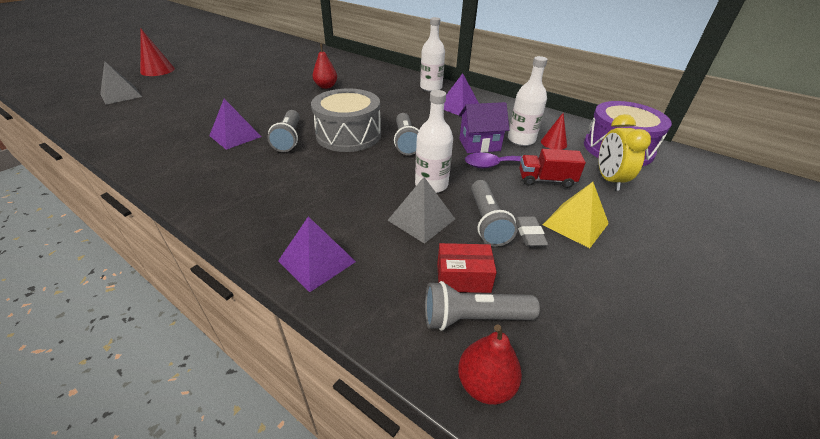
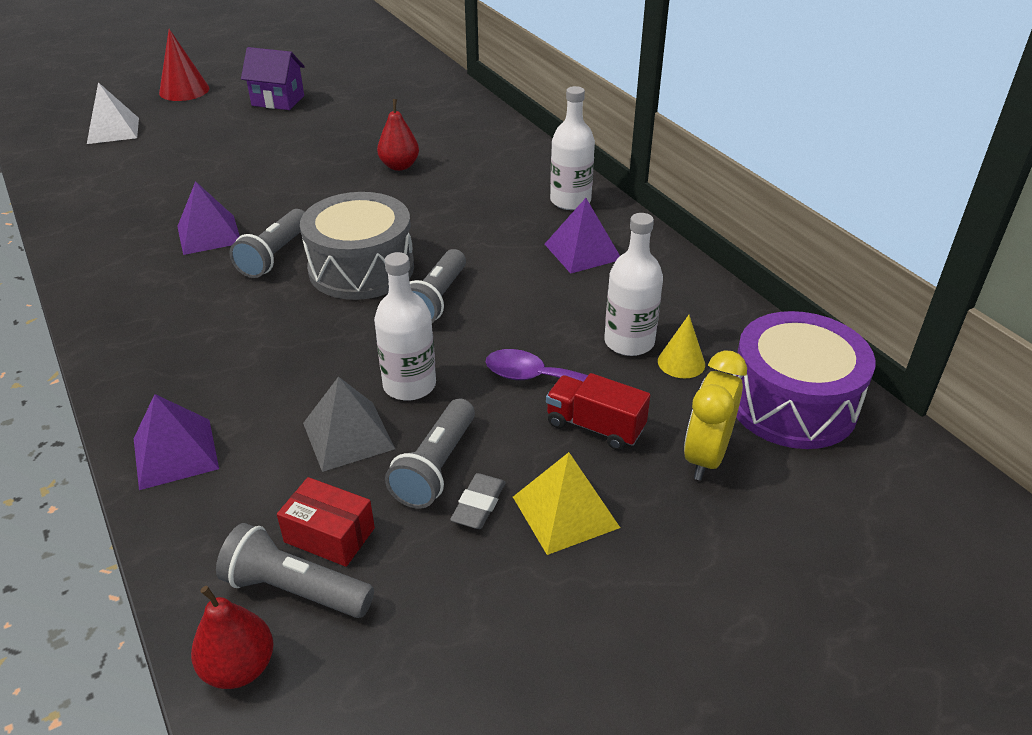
camera: 25 degrees right, 0 degrees up
(121, 95) = (113, 130): grey pyramid -> white pyramid
(479, 145) = (548, 334): purple house -> purple house (278, 101)
(553, 143) = (681, 362): red cone -> yellow cone

